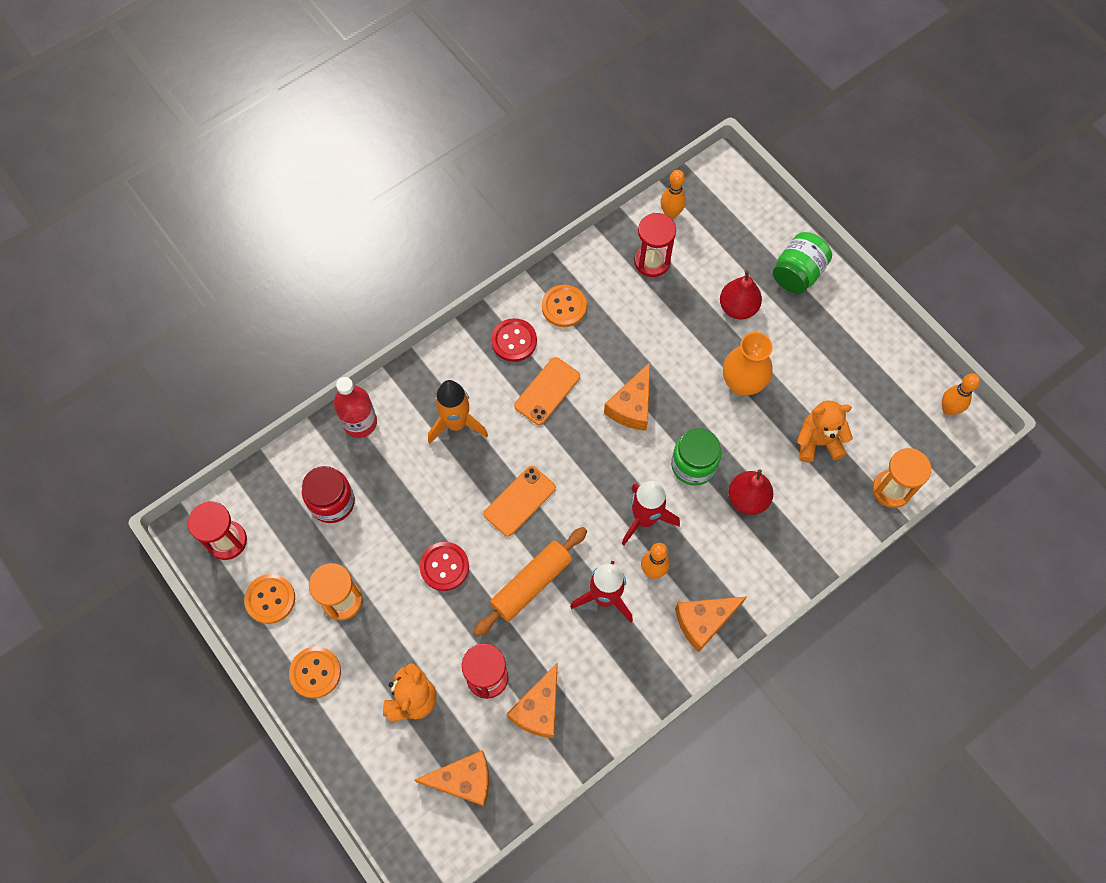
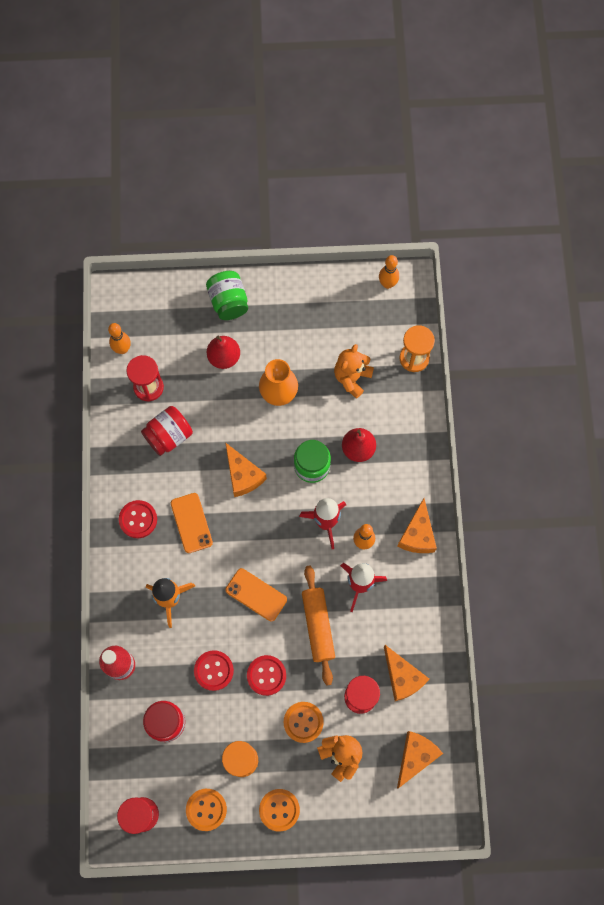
camera: 55 degrees left, 5 degrees up
(414, 512) = (213, 670): none -> red button
(519, 501) = (256, 595): orange phone -> orange phone turned 45 degrees counterclockwise
(564, 307) = (138, 469): orange button -> orange button (303, 722)
(618, 312) = (169, 436): none -> red jar

